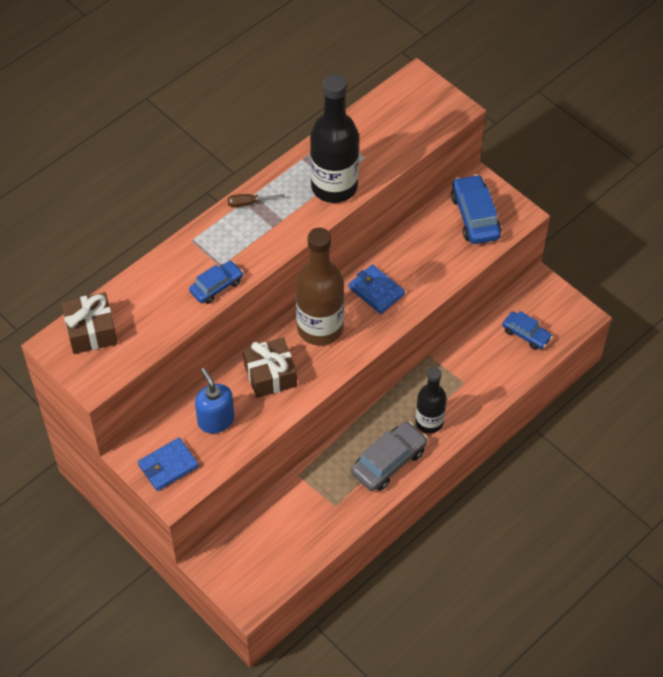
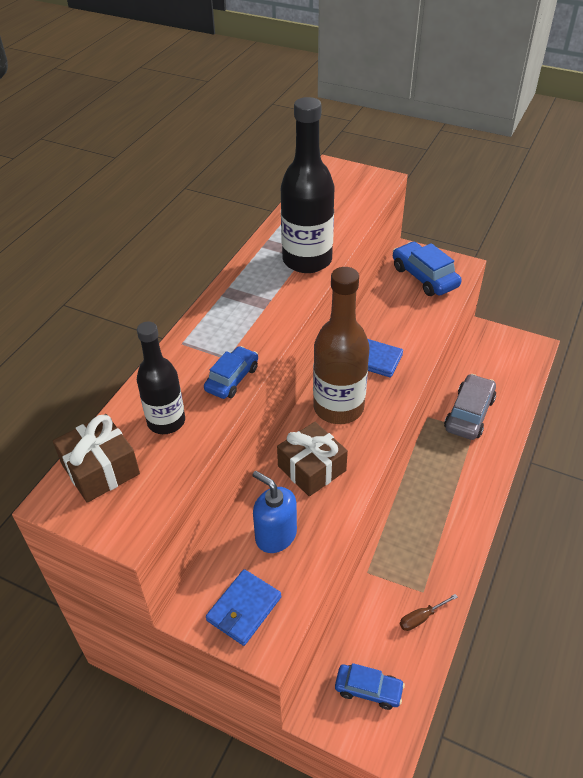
camera: 20 degrees left, 10 degrees down
(248, 203) = (227, 295): brown screwdriver -> brown screwdriver (421, 618)
(389, 462) = (450, 526): grey car -> grey car (469, 414)
(429, 422) = (465, 475): black bottle -> black bottle (166, 421)
(526, 334) = (500, 374): blue car -> blue car (368, 689)

